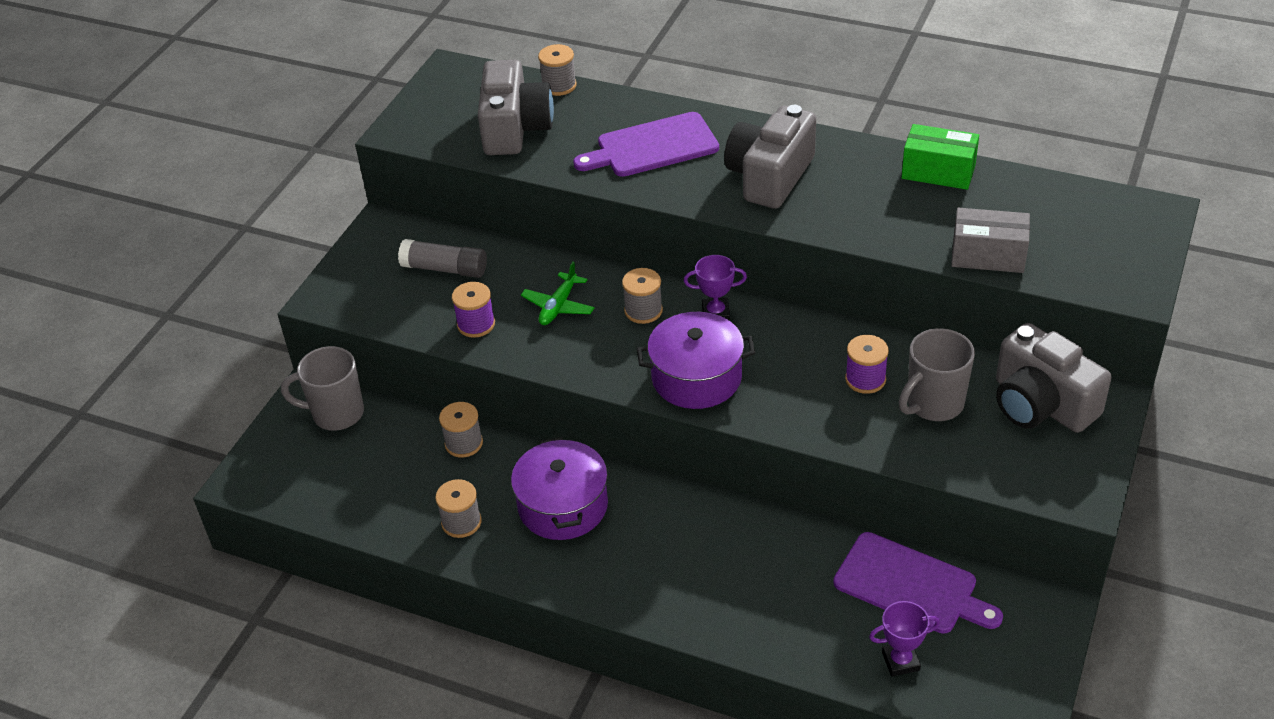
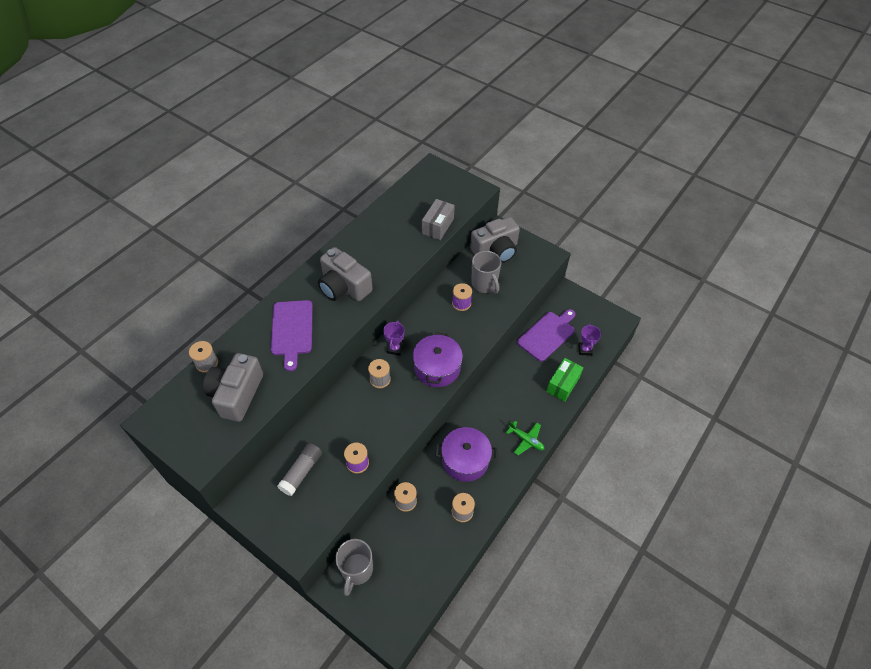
camera: 80 degrees left, 10 degrees up
(515, 128) = (236, 394): grey camera -> grey camera turned 90 degrees counterclockwise
(558, 306) = (360, 418): green plane -> green plane (526, 440)
(938, 172) = (372, 224): green box -> green box (563, 384)

